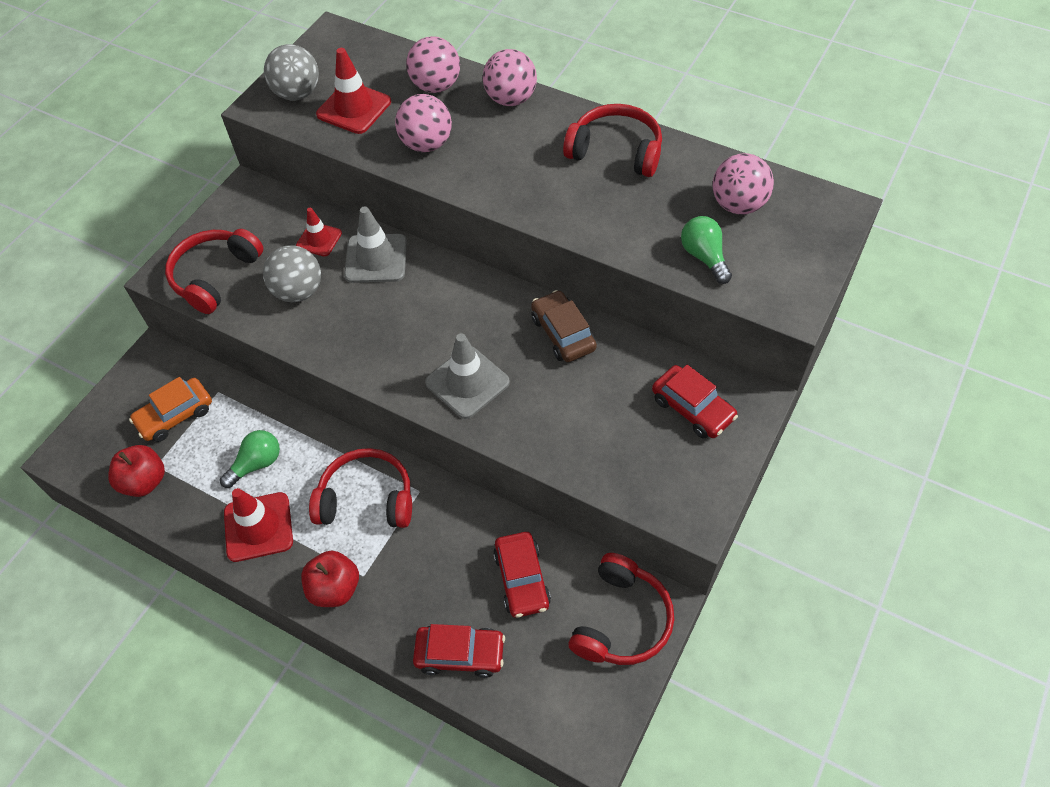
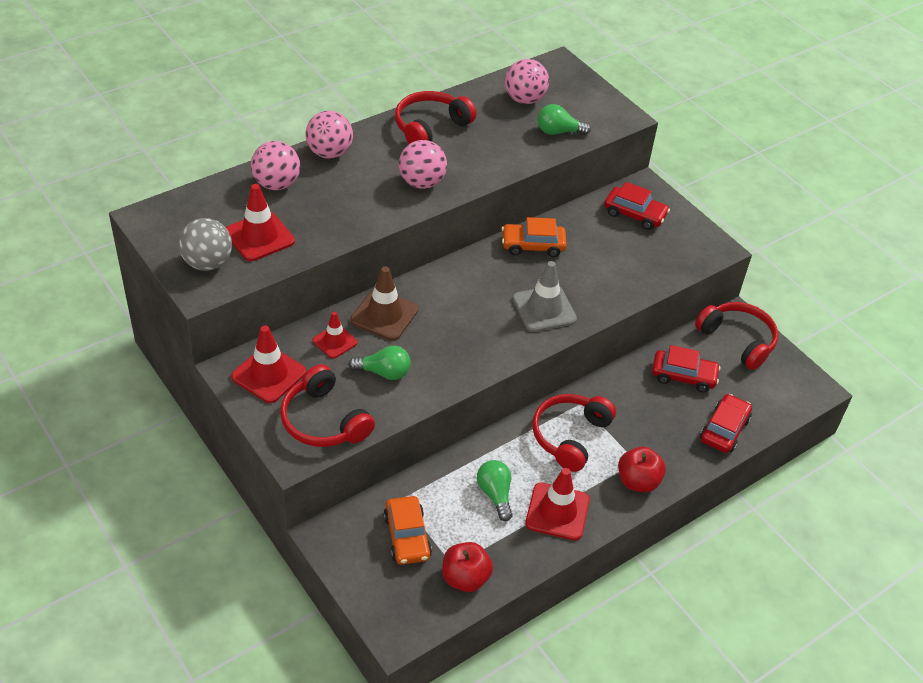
camera: 70 degrees left, 10 degrees down
(252, 215) = (268, 374): none -> red traffic cone
(298, 291) = (384, 372): grey ball -> green light bulb
(376, 259) = (384, 315): grey traffic cone -> brown traffic cone
(426, 144) = (340, 212): pink ball -> pink ball (422, 183)
(563, 333) = (533, 245): brown car -> orange car
(692, 408) = (634, 214): red car -> red car turned 45 degrees clockwise

